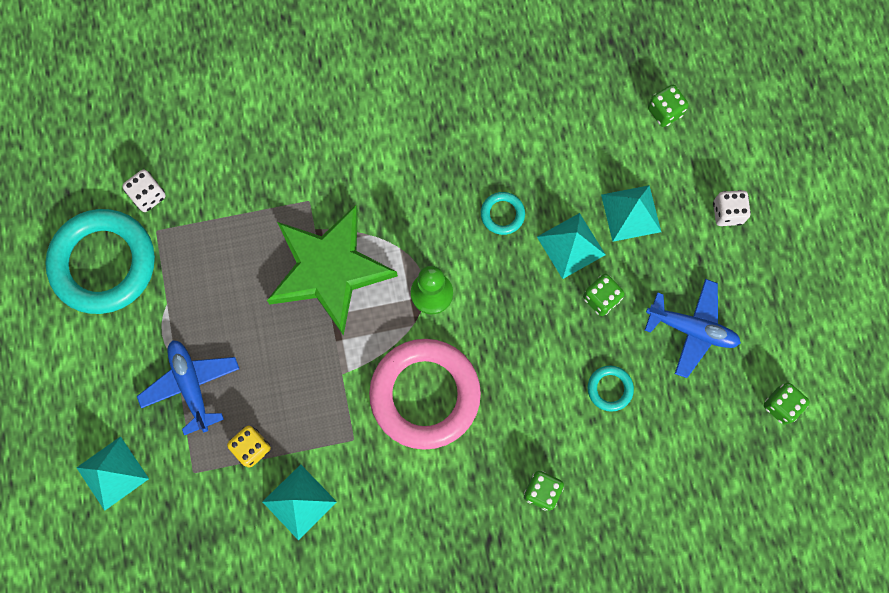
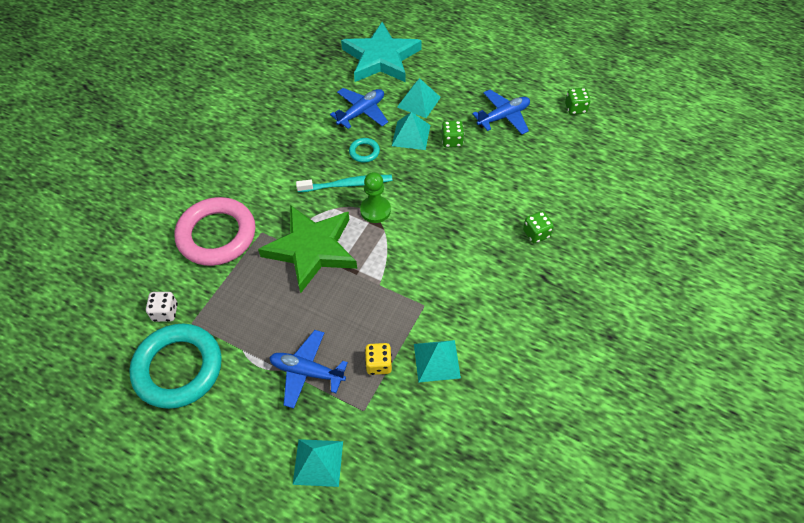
camera: 50 degrees left, 20 degrees down
(425, 395) = (430, 252): pink ring -> pink ring (217, 235)
(442, 235) = (347, 184): none -> turquoise toothbrush
(558, 162) = (361, 112): none -> blue plane
(609, 389) = (504, 168): turquoise ring -> none
(665, 111) = (381, 58): green dice -> turquoise star
(727, 213) = (456, 68): white dice -> none

